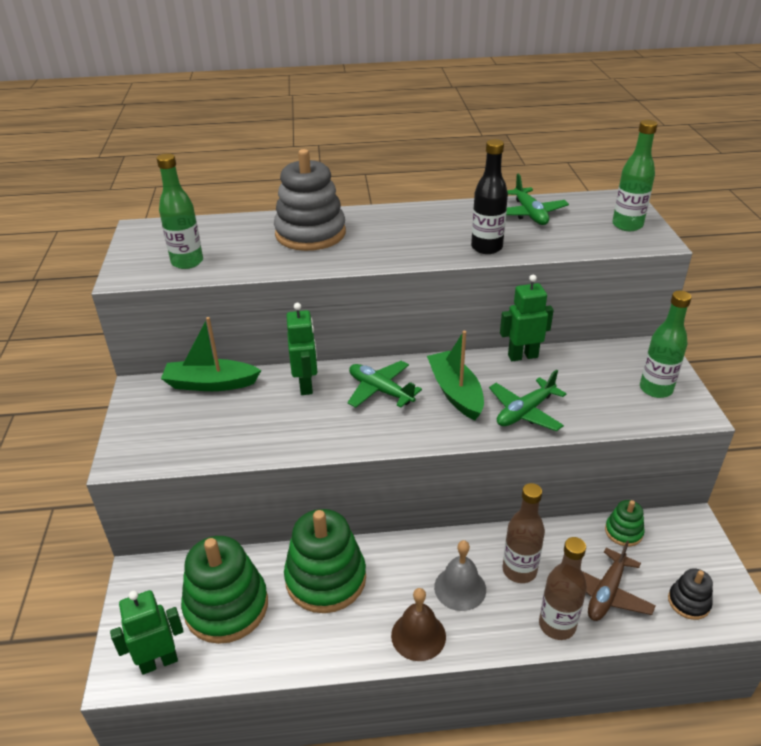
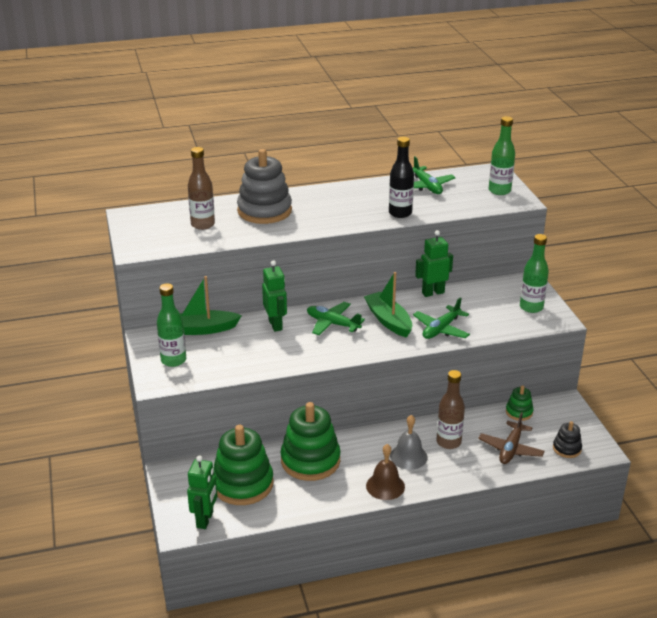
camera: 10 degrees left, 5 degrees down
(159, 661) = (205, 519): green robot -> green robot turned 135 degrees clockwise
(187, 262) = (178, 237): green bottle -> green bottle (173, 360)
(557, 625) = (479, 470): brown bottle -> brown bottle (203, 225)

